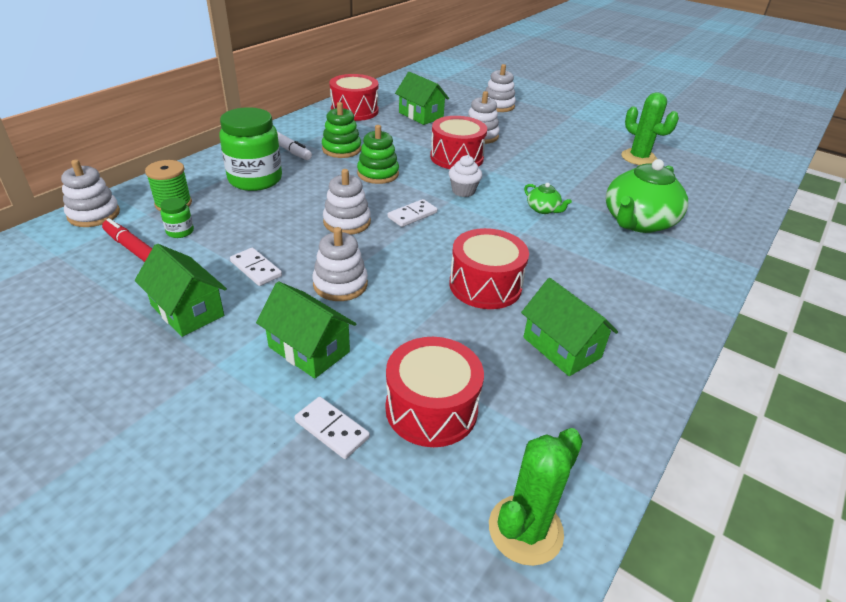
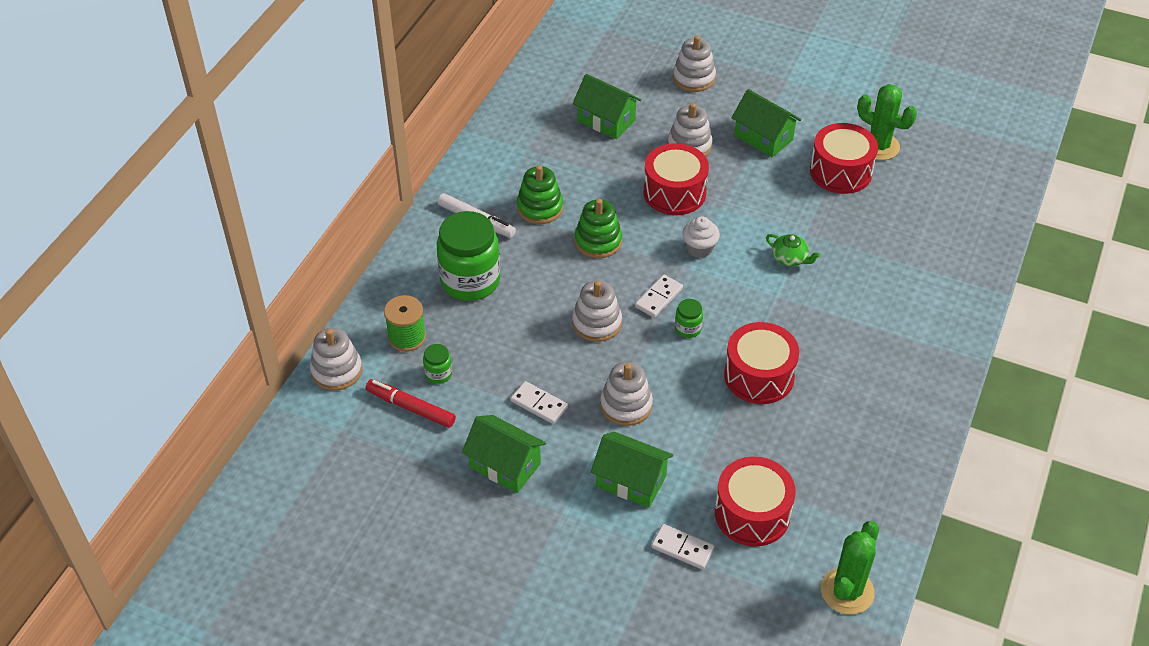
camera: 10 degrees left, 10 degrees up
(354, 111) = (523, 130): red drum -> red drum (840, 171)
(429, 239) = (688, 328): none -> green jar
(561, 347) = (842, 431): green house -> green house (763, 138)
(638, 222) = (889, 255): green teapot -> none

